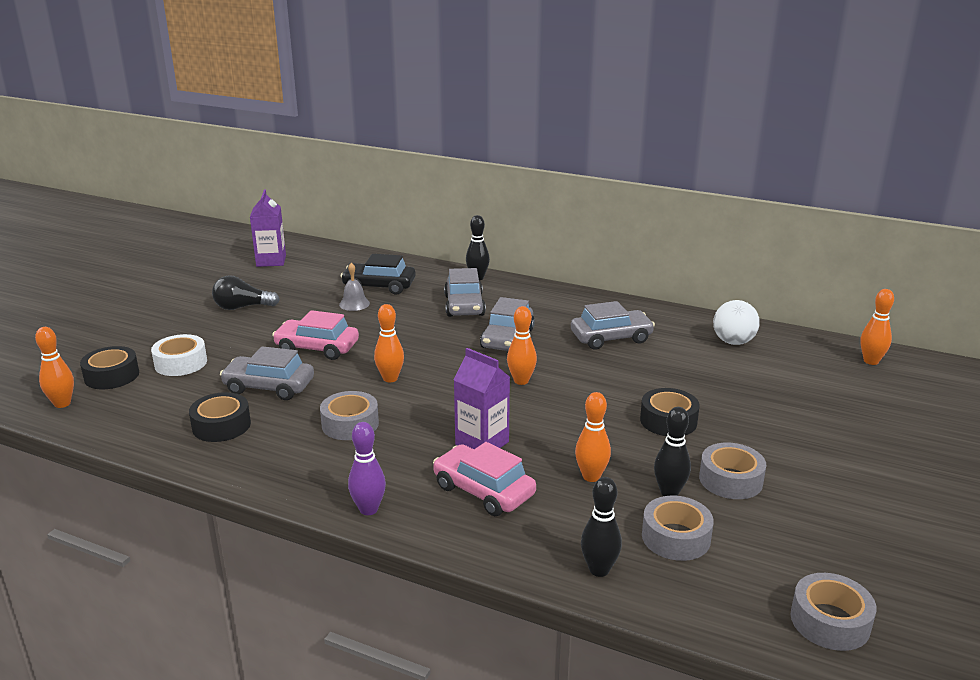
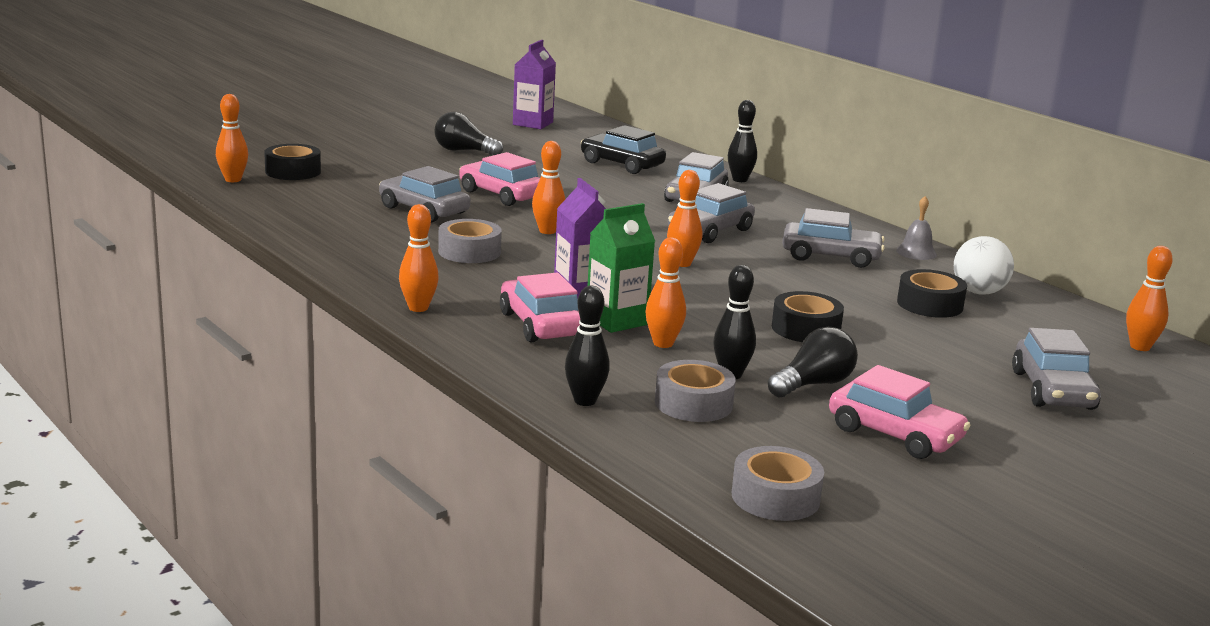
camera: 25 degrees right, 5 degrees down
(181, 363) = (362, 177): white tape -> none
(221, 426) = (351, 225): black tape -> black tape (930, 304)
(354, 304) = (579, 172): grey bell -> grey bell (916, 252)
(368, 509) = (418, 308): purple bowling pin -> orange bowling pin
(534, 463) = (616, 320): none -> green carton
(730, 480) = (813, 384): grey tape -> black light bulb
(830, 512) = (895, 434): none -> pink car
(870, 424) = (1053, 390): none -> grey car

